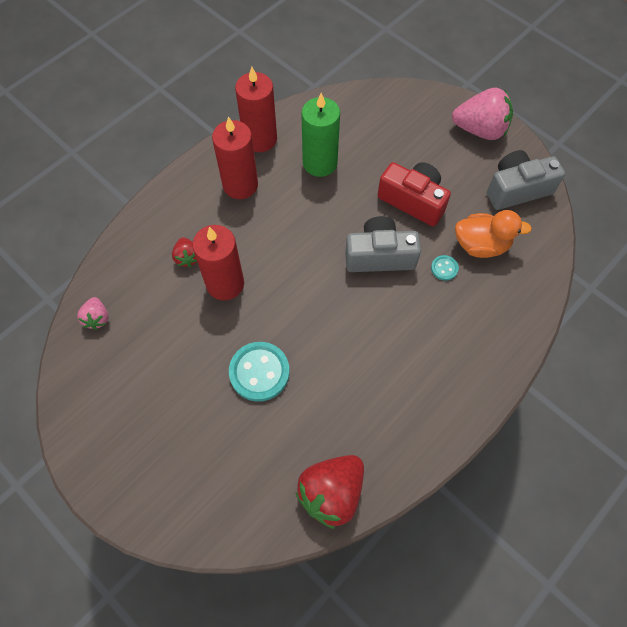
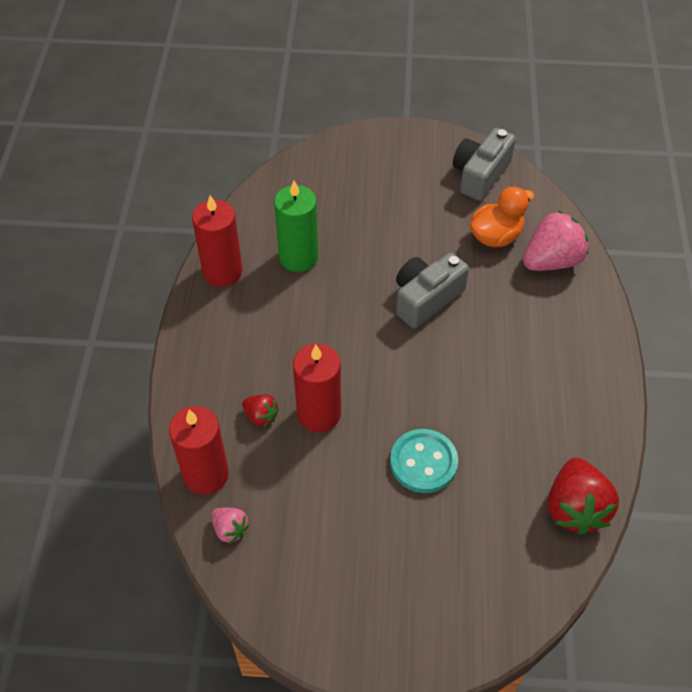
camera: 40 degrees left, 10 degrees down
(240, 185) = (245, 322): red candle -> red candle (206, 474)
(413, 201) = (408, 237): red camera -> none
(444, 268) = (486, 273): turquoise button -> none
(480, 130) = (405, 146): pink strawberry -> pink strawberry (551, 261)

